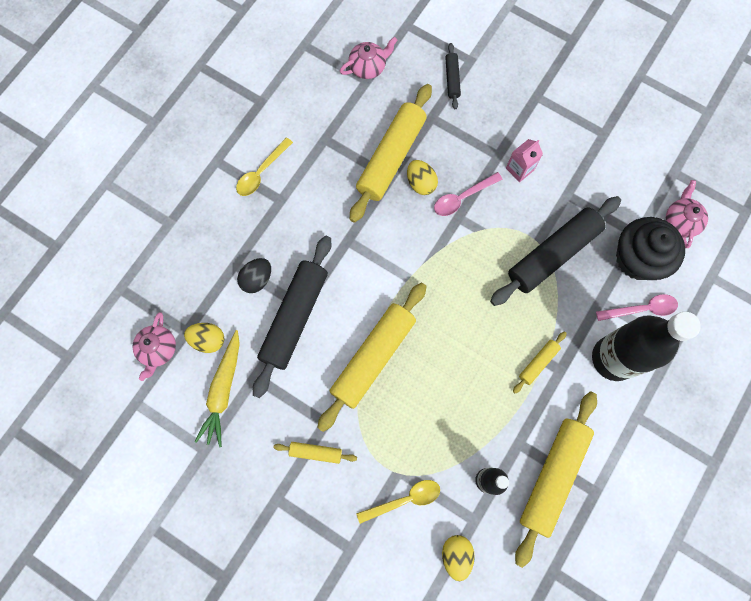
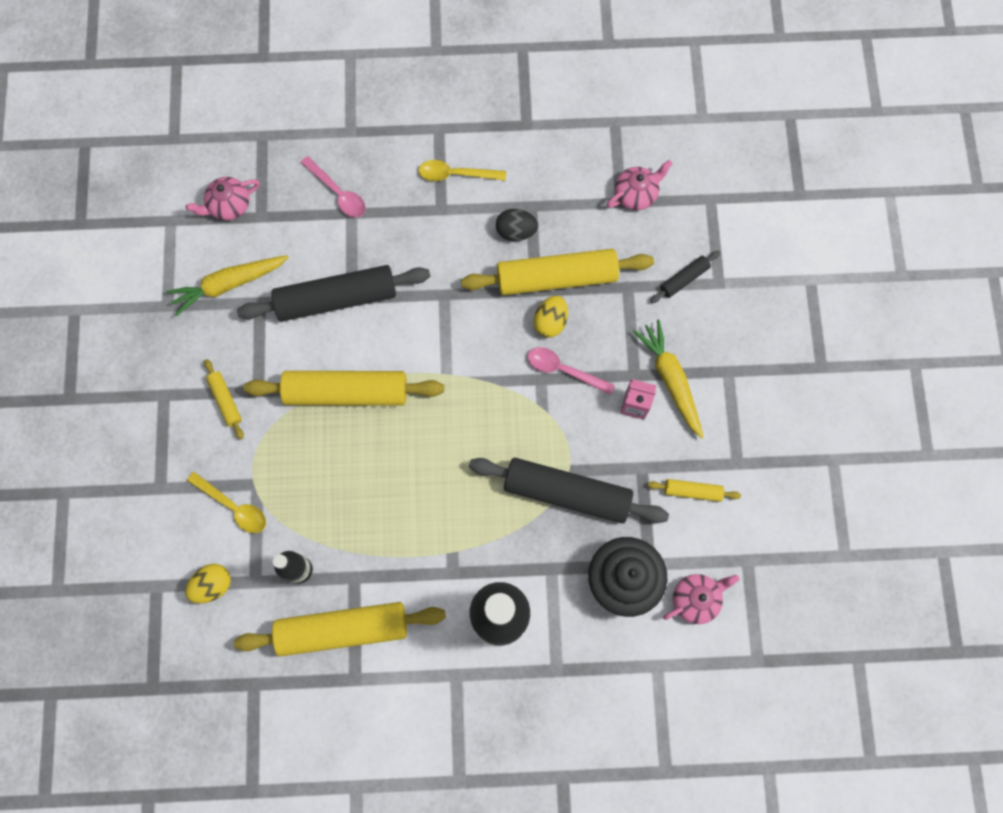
camera: 55 degrees right, 0 degrees up
(208, 340) = (265, 240): yellow egg -> none
(257, 279) = (350, 242): black egg -> black egg (516, 231)
(368, 67) = (636, 194): pink teapot -> pink teapot turned 60 degrees counterclockwise
(517, 135) = (670, 379): none -> yellow carrot
(538, 363) = (445, 547): yellow rolling pin -> yellow rolling pin (692, 491)
(641, 309) = (570, 615): pink spoon -> pink spoon (338, 193)

